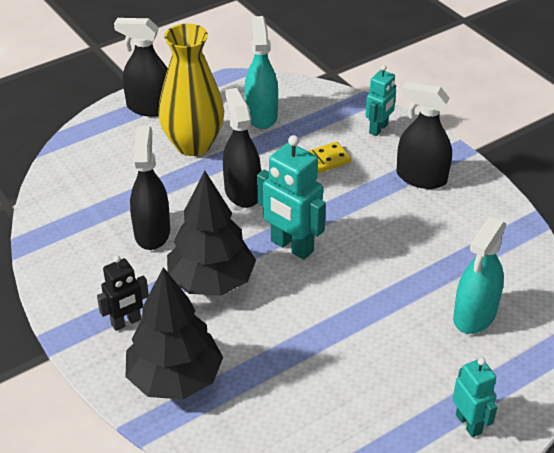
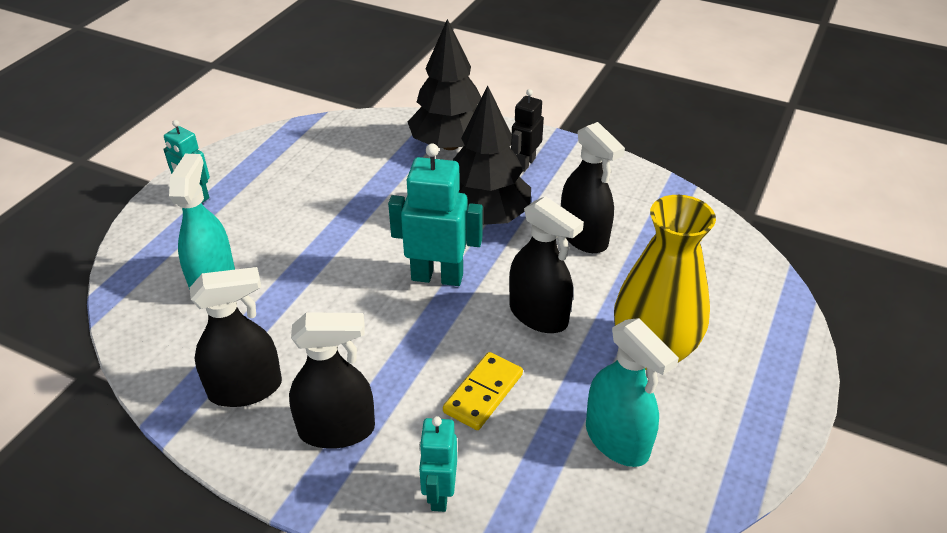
camera: 150 degrees right, 0 degrees up
(150, 108) = (764, 383): black spray bottle -> black spray bottle (245, 389)

